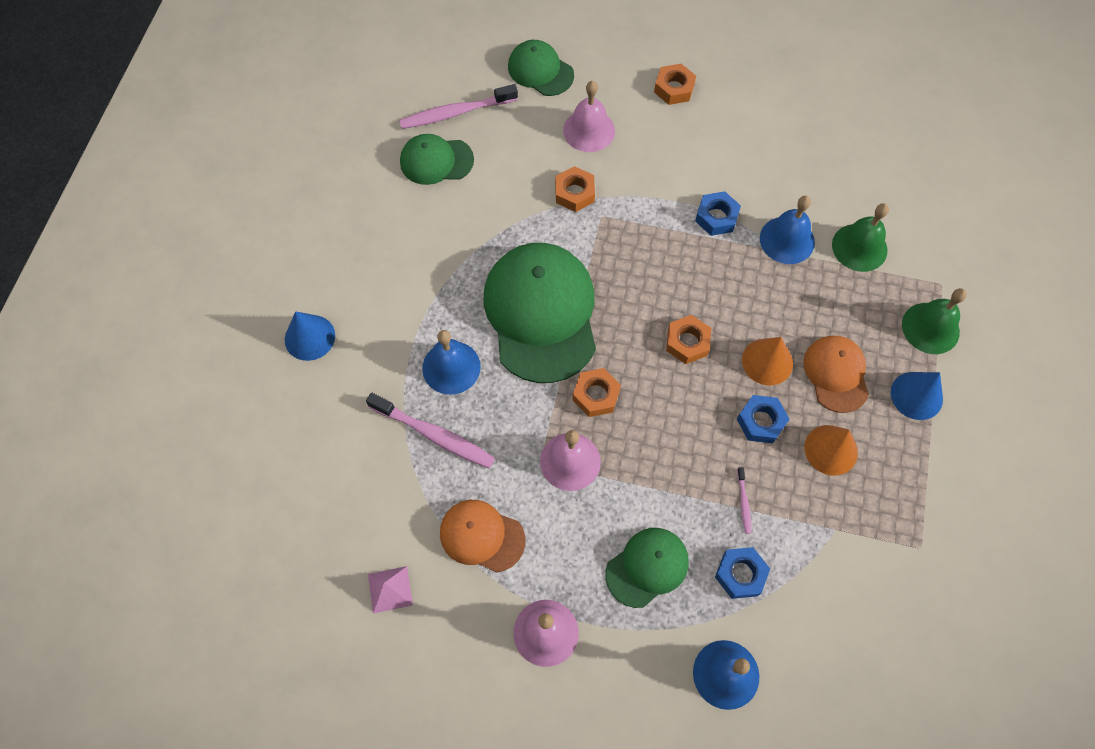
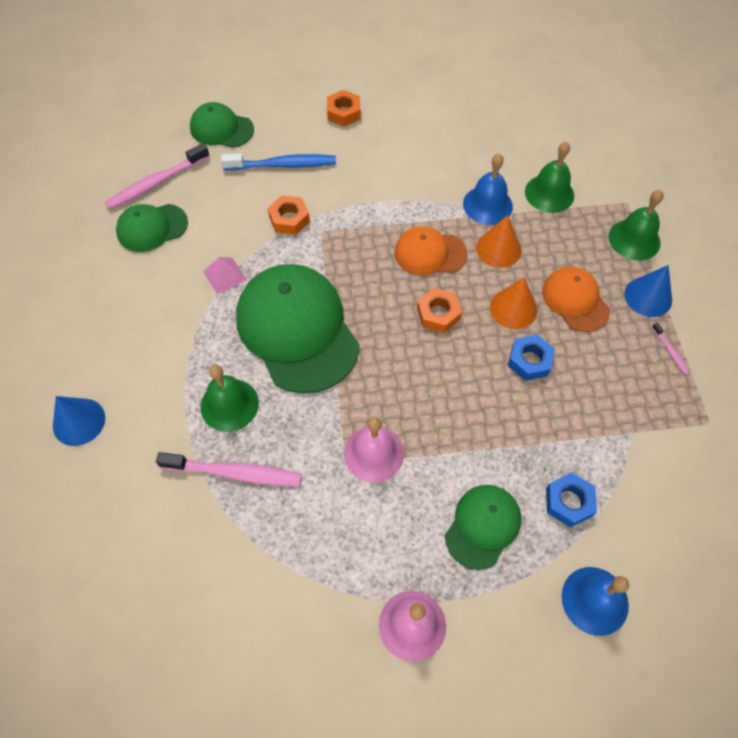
camera: 20 degrees left, 5 degrees down
(390, 589) = (242, 641): pink pyramid -> pink pyramid (224, 275)
(451, 367) = (229, 404): blue bell -> green bell
(481, 536) = (315, 553): orange cap -> orange cap (430, 253)
(589, 130) = (283, 165): pink bell -> blue toothbrush
(596, 395) = (375, 386): orange nut -> none
(716, 217) = (421, 204): blue nut -> none
(743, 503) = (544, 436): pink toothbrush -> pink toothbrush (670, 351)
(831, 450) = (598, 365): orange cone -> orange cone (498, 249)

